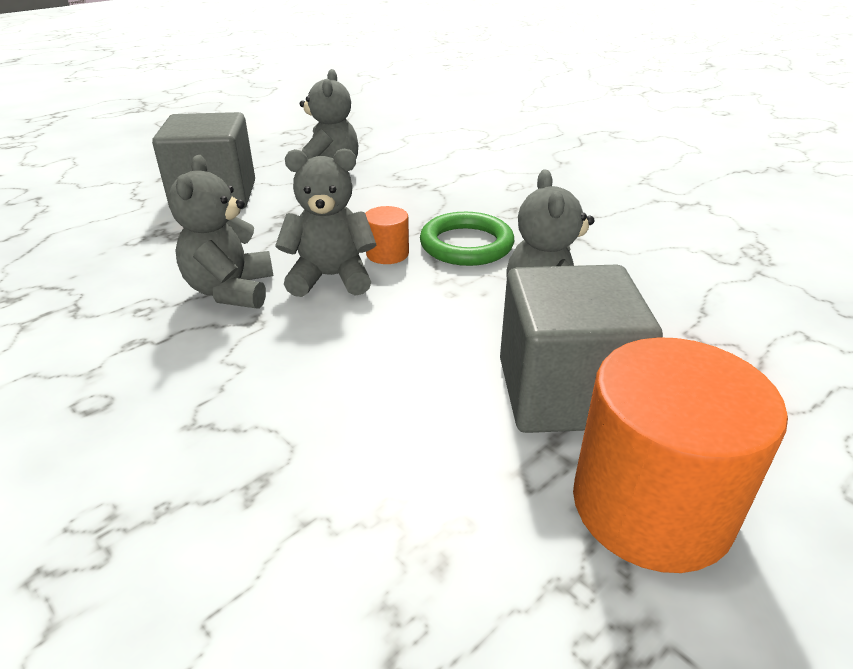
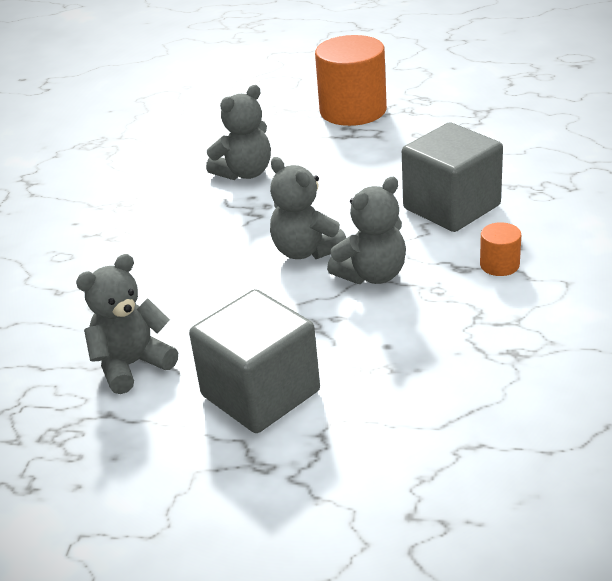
camera: 125 degrees left, 0 degrees up
(387, 254) = (248, 249): orange cylinder -> orange cylinder (499, 265)
(466, 245) = (197, 228): green ring -> none
(564, 393) = (312, 145): grey cube -> grey cube (451, 207)

